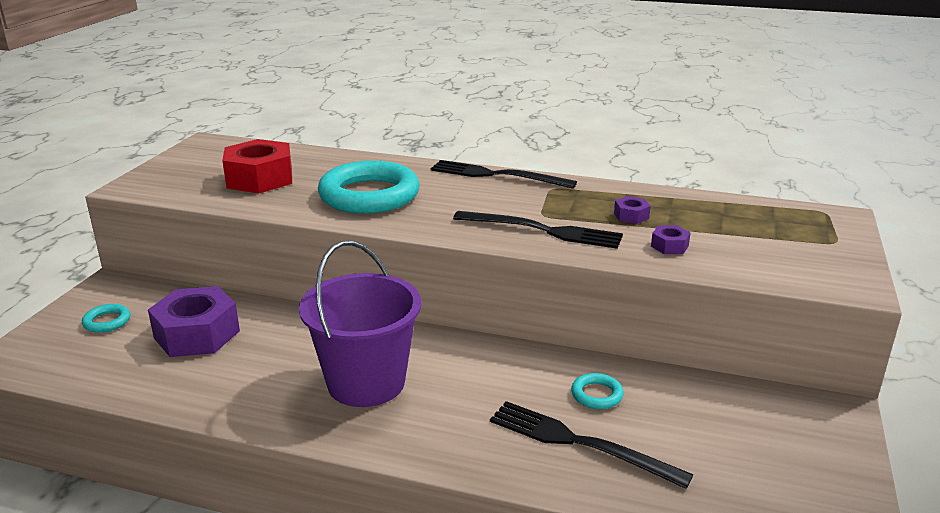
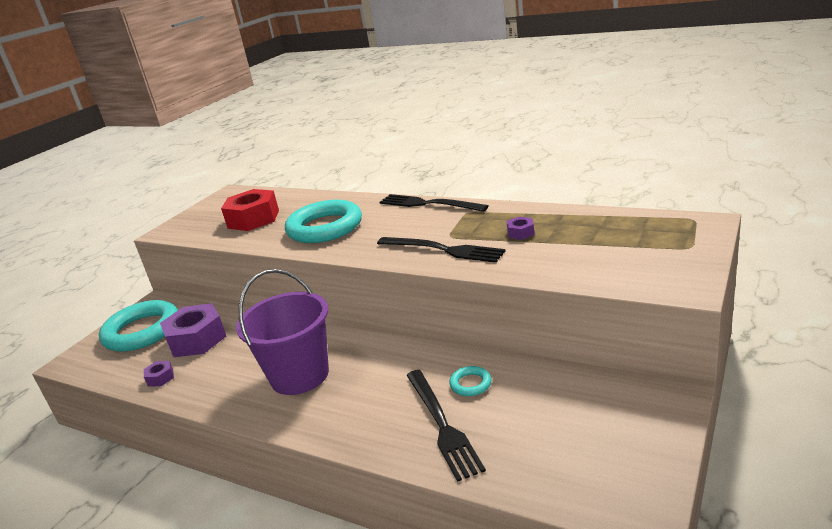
camera: 15 degrees right, 0 degrees up
(107, 321) = (142, 331): turquoise ring -> turquoise ring, size x2.38
(579, 443) = (442, 425): black fork -> black fork turned 150 degrees counterclockwise
(669, 246) = (540, 258): purple nut -> purple nut (160, 378)

